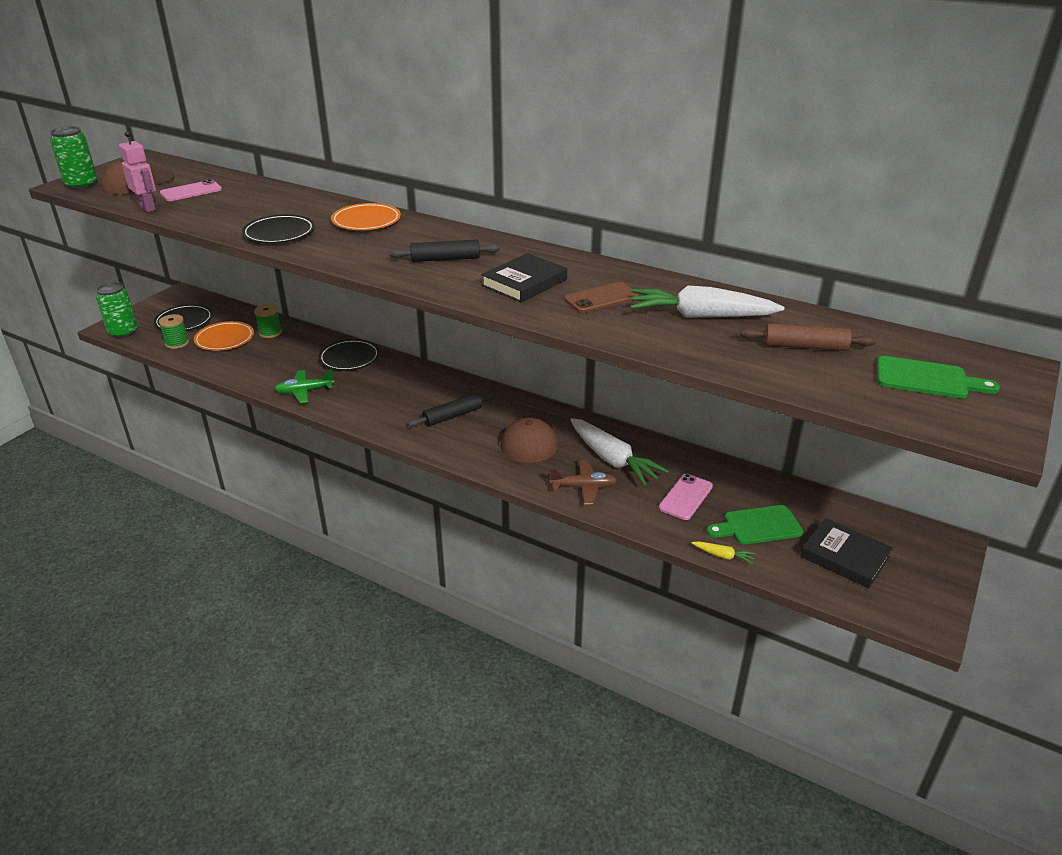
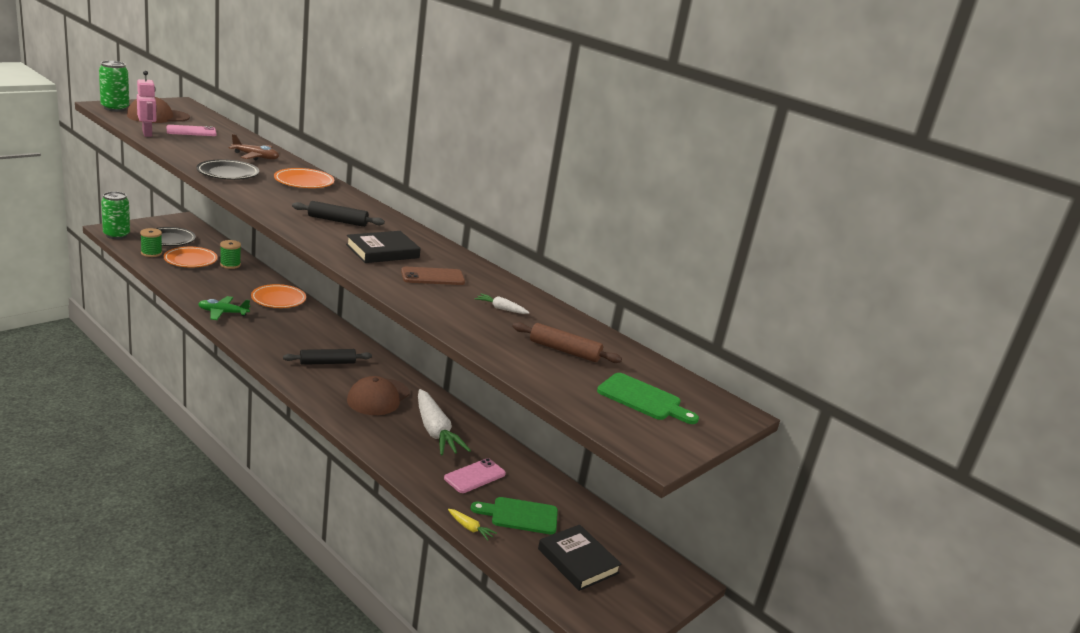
camera: 10 degrees right, 10 degrees down
(349, 358) = (278, 299): black plate -> orange plate
(584, 487) = (393, 444): brown plane -> brown plane (256, 157)
(700, 316) = (501, 309): white carrot -> white carrot, size x0.43

